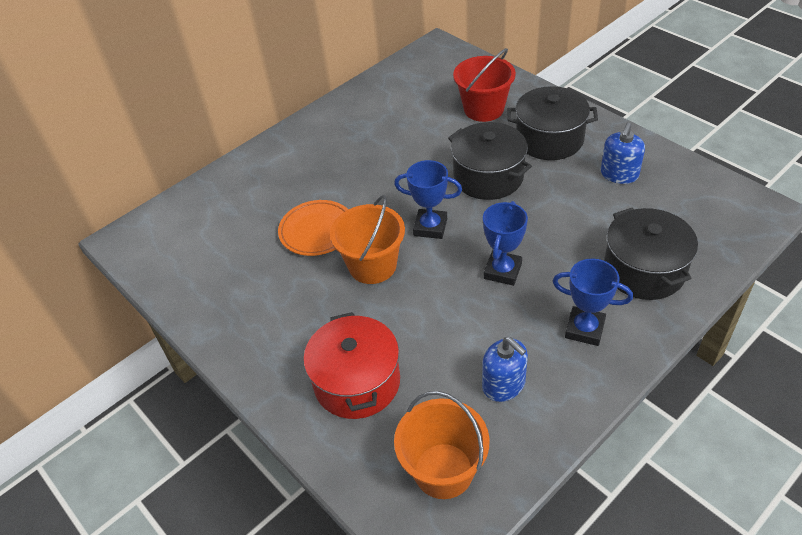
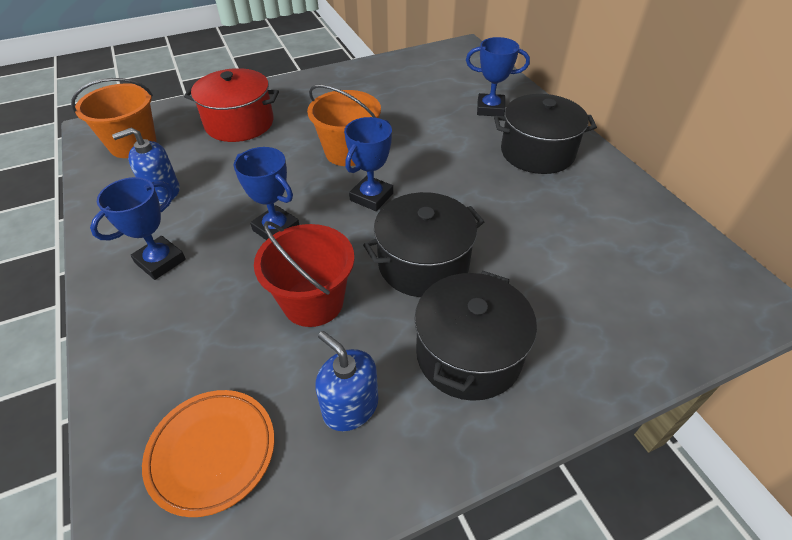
camera: 105 degrees right, 0 degrees up
(259, 189) = (490, 109): none -> blue trophy
(317, 231) = (413, 130): orange plate -> orange plate (212, 452)
(483, 109) = (569, 304): red bucket -> red bucket (313, 302)
(644, 270) = (180, 346): black pot -> black pot (537, 152)

